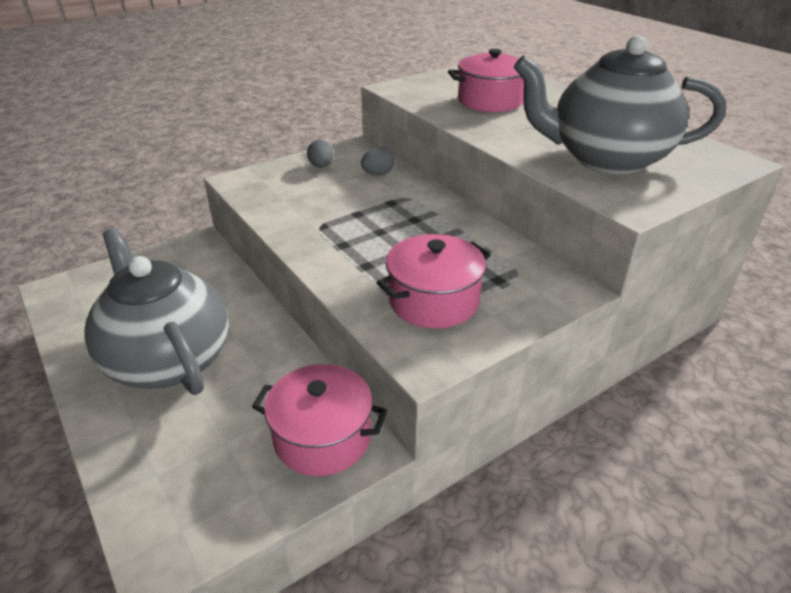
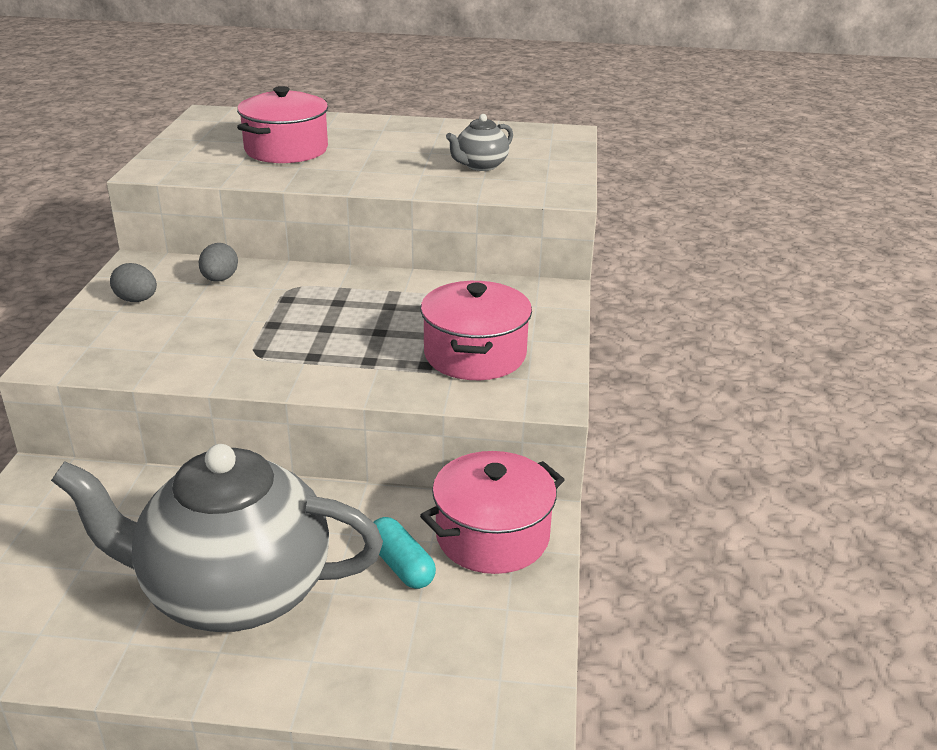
camera: 50 degrees left, 5 degrees down
(251, 412) = (401, 565): none -> turquoise capsule
(605, 159) = (480, 166): grey teapot -> grey teapot, size x0.42

